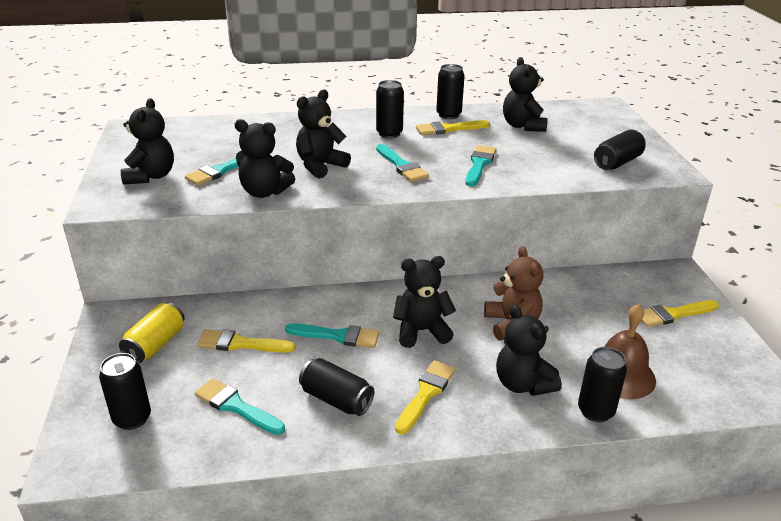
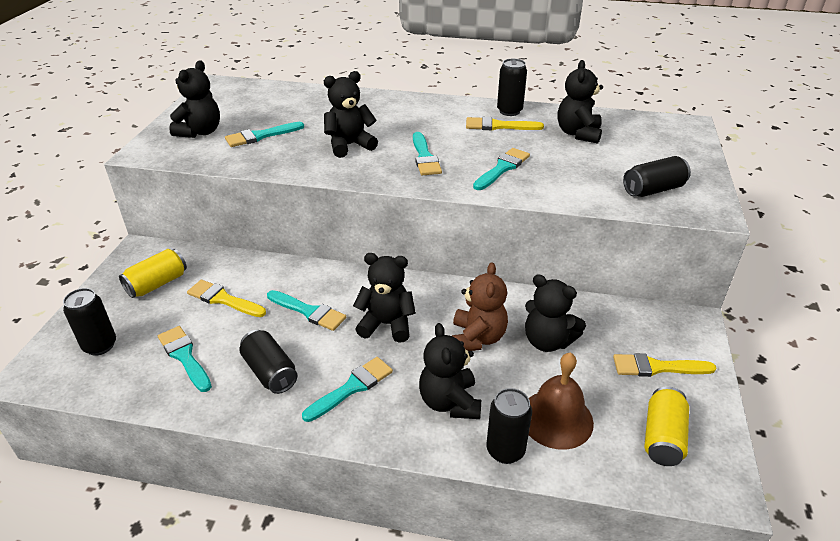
camera: 20 degrees right, 5 degrees up
(264, 192) = (282, 163): black teddy bear -> black teddy bear (547, 341)
(389, 133) = (437, 122): black can -> none
(426, 394) = (351, 388): yellow brush -> turquoise brush
(711, 368) = (662, 437): none -> yellow can

